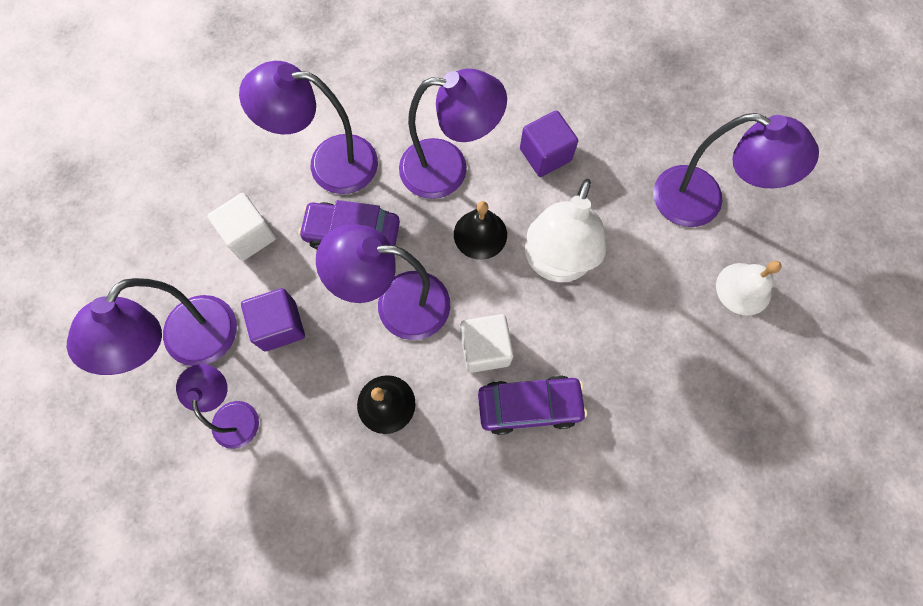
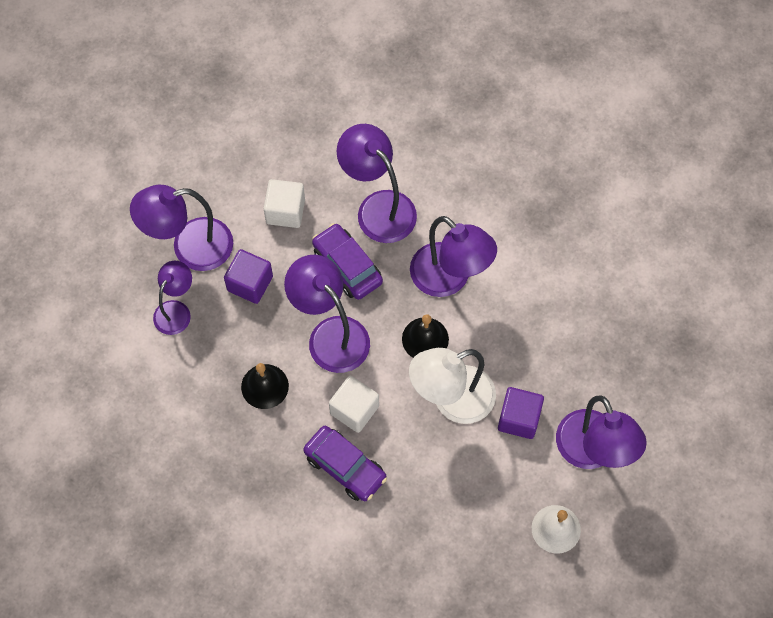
camera: 45 degrees right, 5 degrees down
(545, 155) = (522, 327): purple cube -> purple cube (519, 419)

